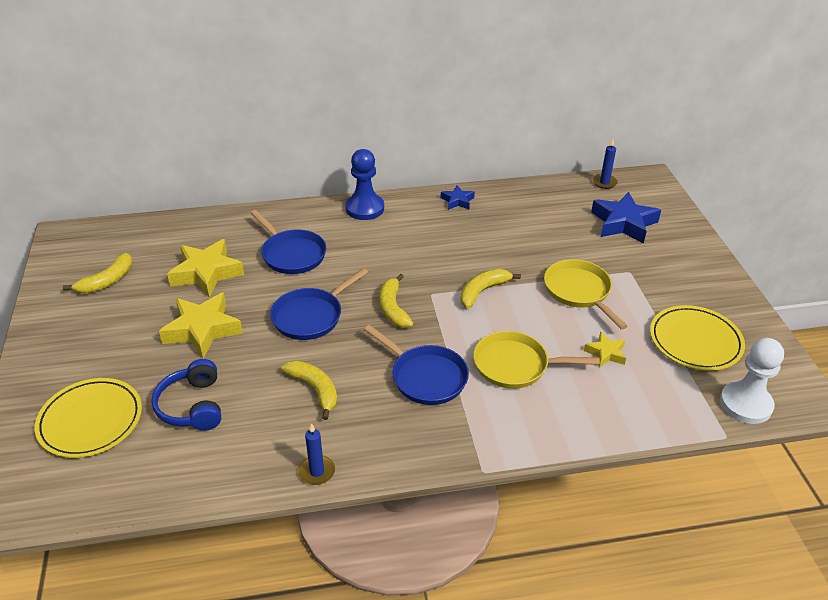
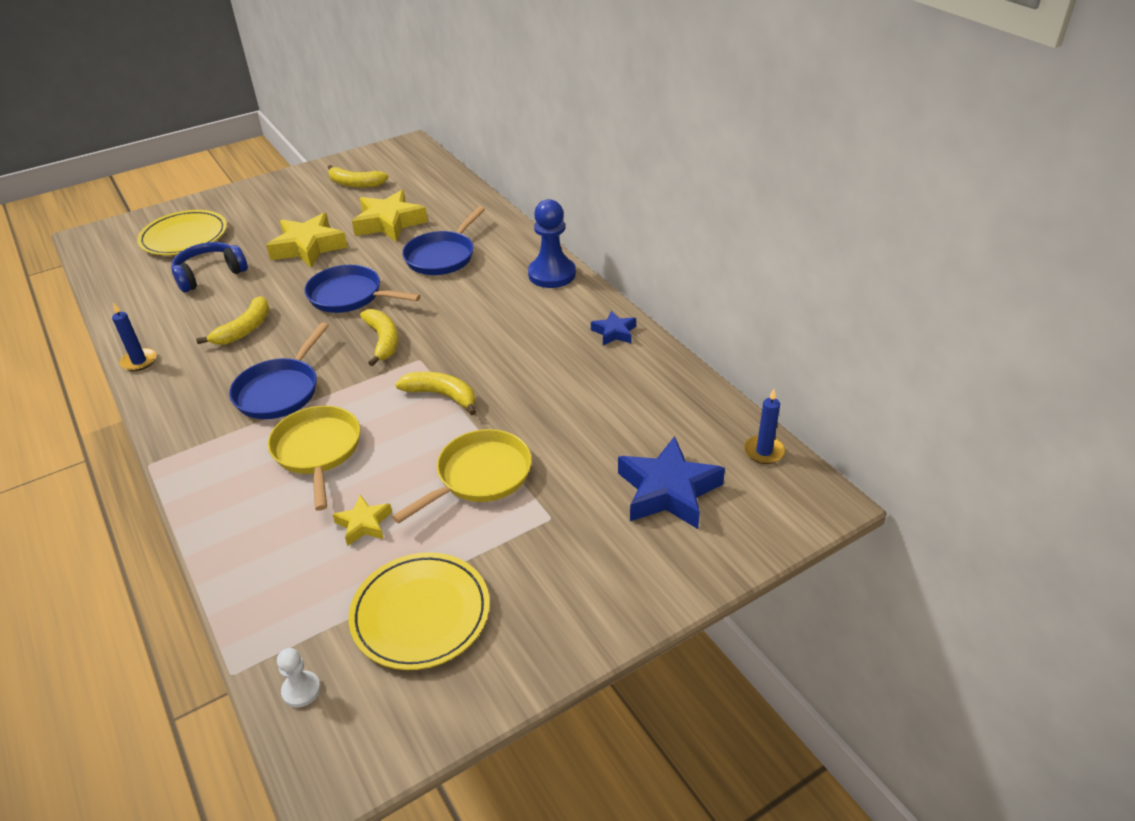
camera: 70 degrees right, 0 degrees up
(393, 308) = (383, 341): yellow banana -> yellow banana turned 105 degrees clockwise
(745, 404) = (301, 690): white pawn -> white pawn, size x0.50

